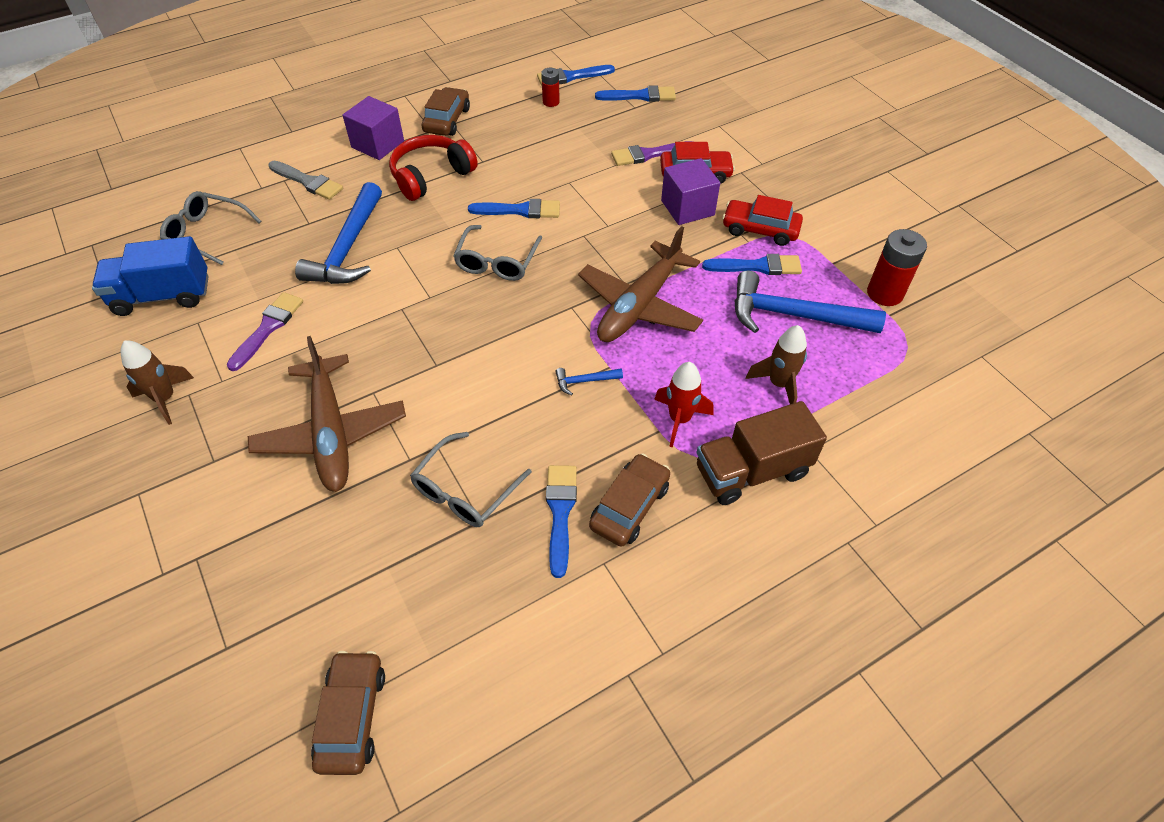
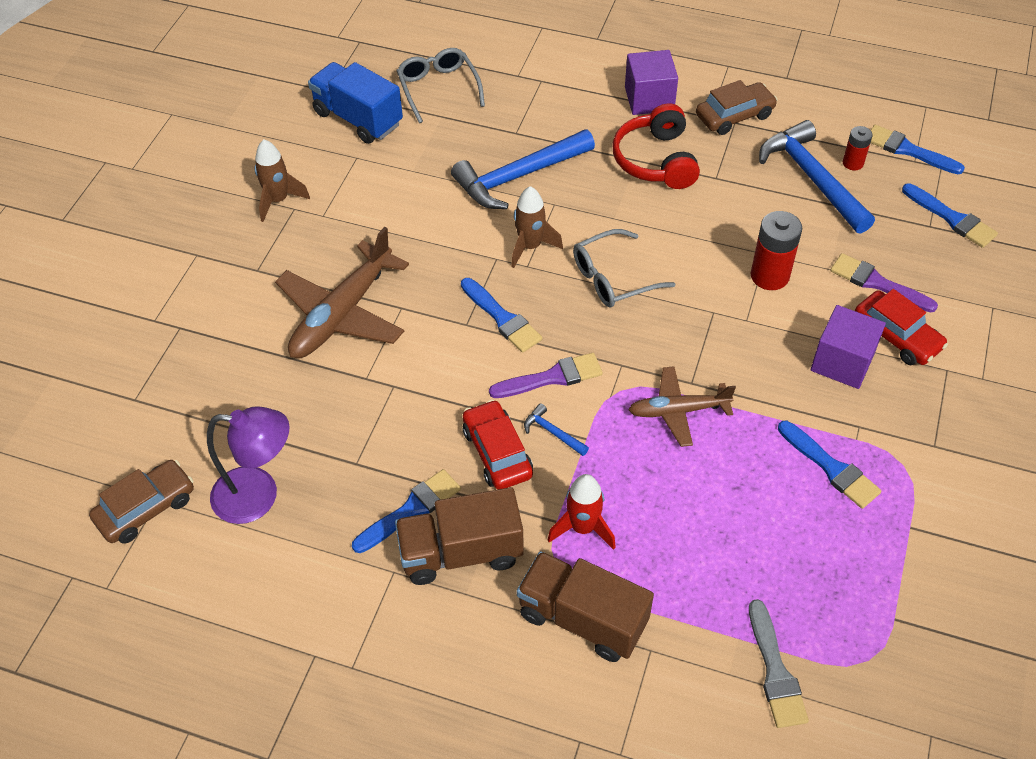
camera: 50 degrees right, 0 degrees up
(268, 328) = (393, 199): purple brush -> purple brush (552, 377)
(308, 182) = (556, 95): grey brush -> grey brush (775, 671)
(431, 176) = (656, 160): red headphones -> red headphones turned 105 degrees counterclockwise
(436, 613) = (259, 496): none -> purple lamp
(466, 490) = (373, 434): grey glasses -> none
(520, 210) = (689, 247): blue brush -> blue brush (502, 318)
(629, 506) = (461, 553): brown car -> brown truck
(640, 305) = (678, 411): brown plane -> brown plane, size x0.61
(760, 229) = (884, 438): red car -> red car (497, 452)
(779, 384) = (702, 578): brown rocket -> brown rocket (530, 247)
(794, 315) = (801, 537): blue hammer -> blue hammer (812, 178)
(884, 293) = (920, 597): red battery -> red battery (769, 276)

